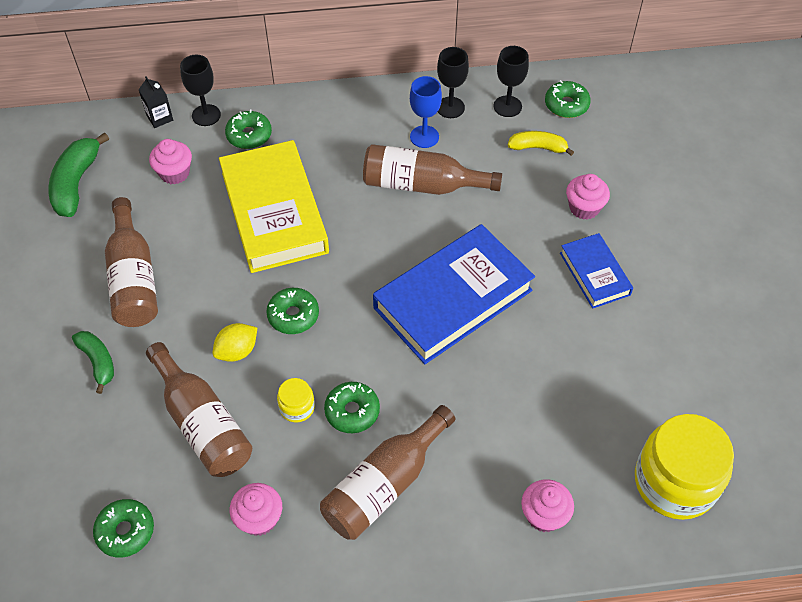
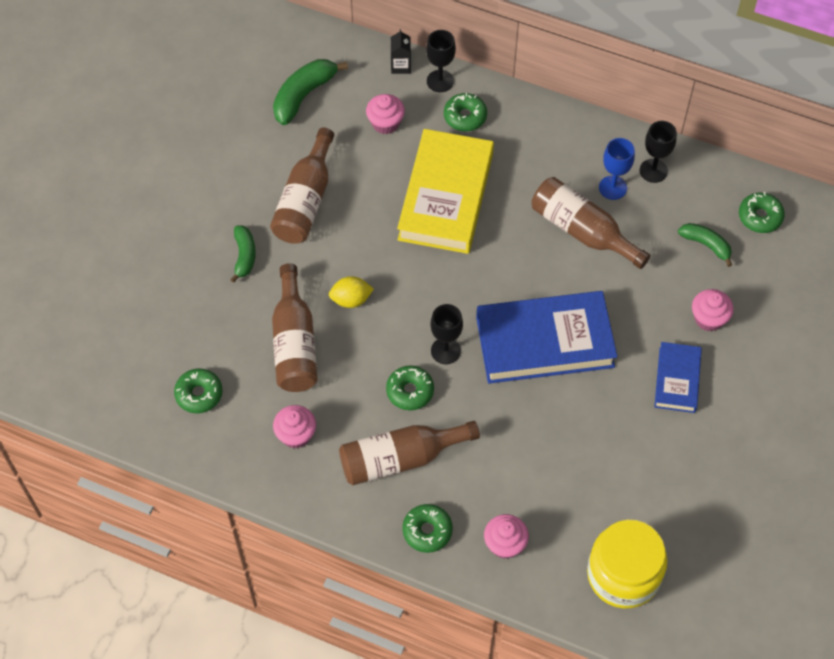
camera: 30 degrees right, 5 degrees up
(293, 315) = (410, 292): green donut -> green donut (427, 531)
(297, 407) = (370, 367): yellow jar -> none
(507, 106) = (705, 193): black goblet -> black goblet (445, 351)
(538, 147) = (706, 245): yellow banana -> green banana

